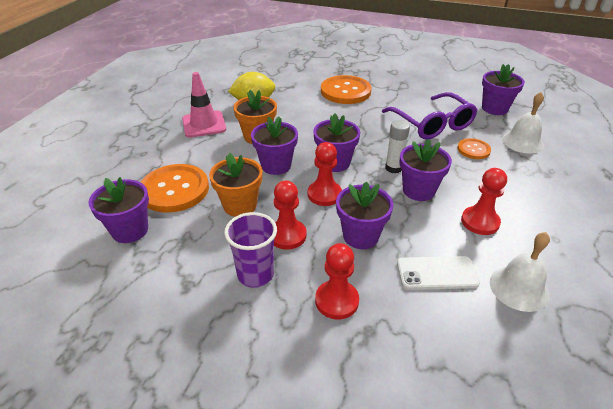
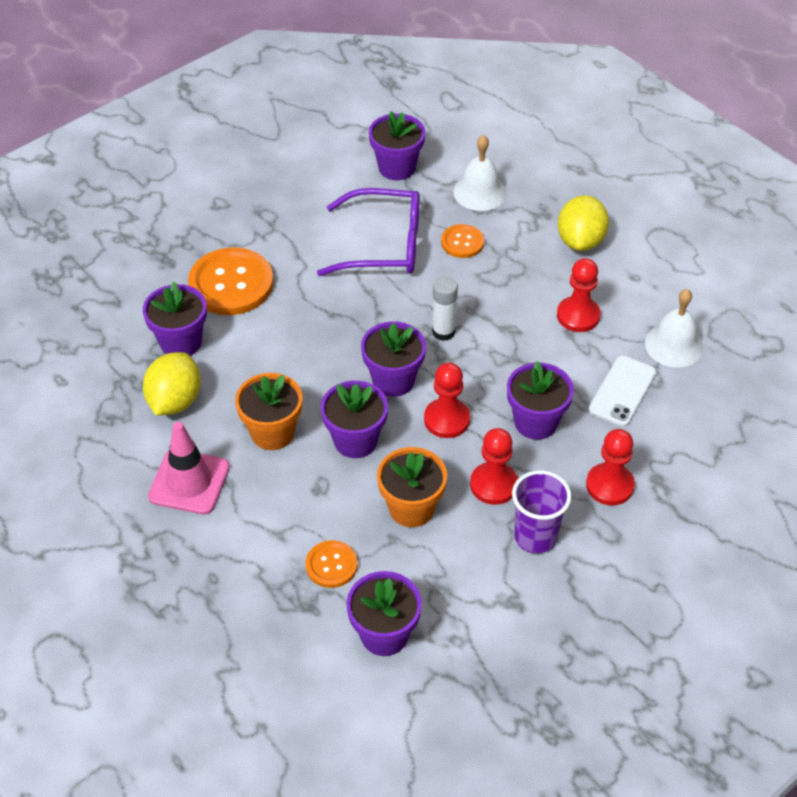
camera: 60 degrees left, 10 degrees up
(174, 190) = (331, 565): orange button -> orange button, size x0.52
(418, 190) = (498, 333): purple flower pot -> purple flower pot (181, 342)
(548, 198) = (580, 241): none -> yellow lemon

